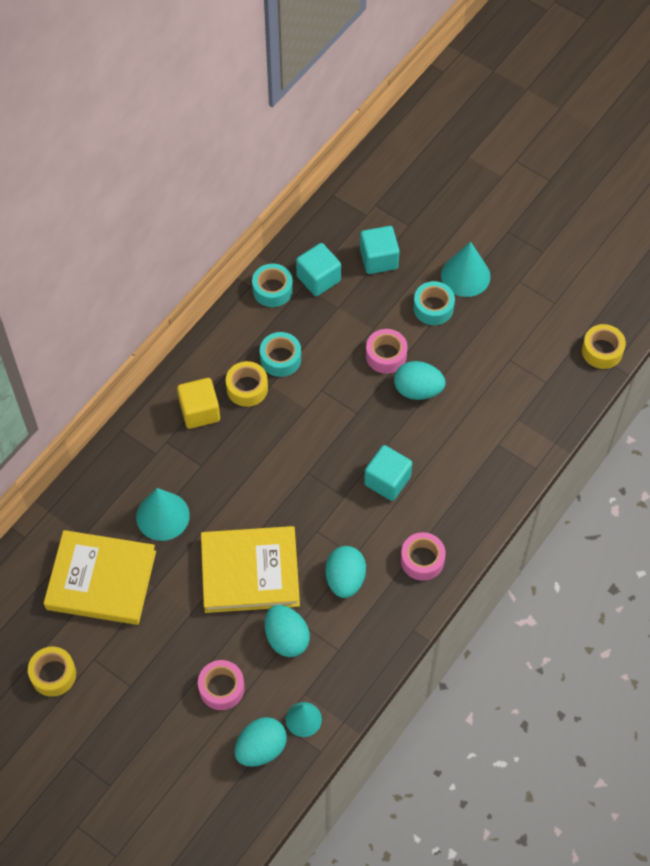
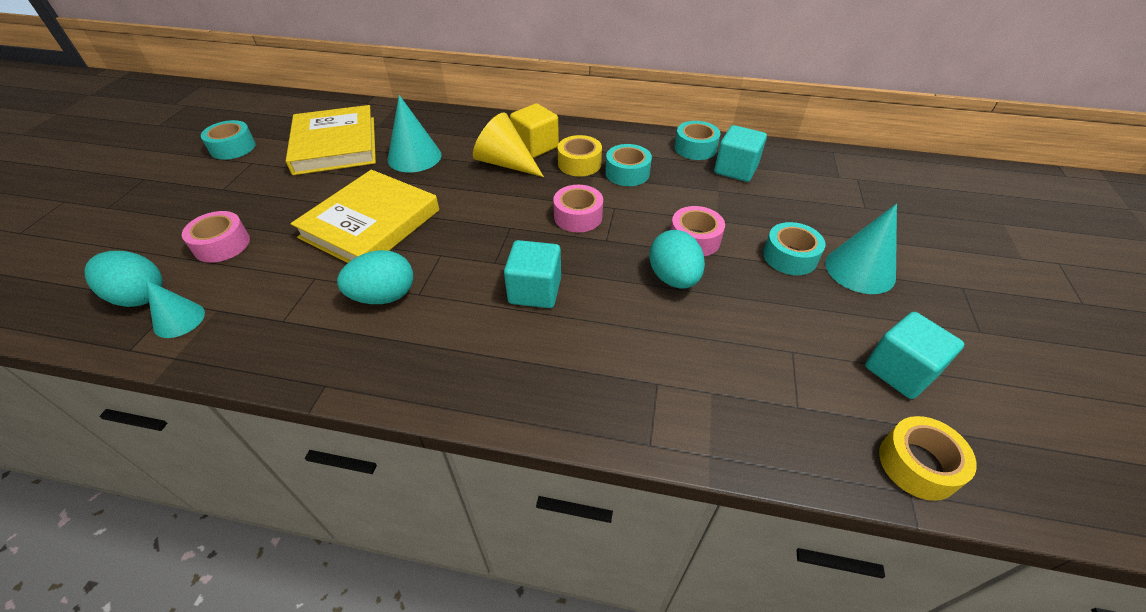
camera: 65 degrees right, 15 degrees down
(53, 674) = (233, 148): yellow tape -> turquoise tape
(214, 445) = (506, 163): none -> yellow cone
(250, 572) = (370, 224): yellow book -> yellow book turned 60 degrees clockwise
(286, 638) = (292, 273): turquoise egg -> none
(378, 259) = (801, 199): turquoise cube -> turquoise cube (900, 371)
(422, 560) = (436, 360): pink tape -> pink tape (578, 216)

